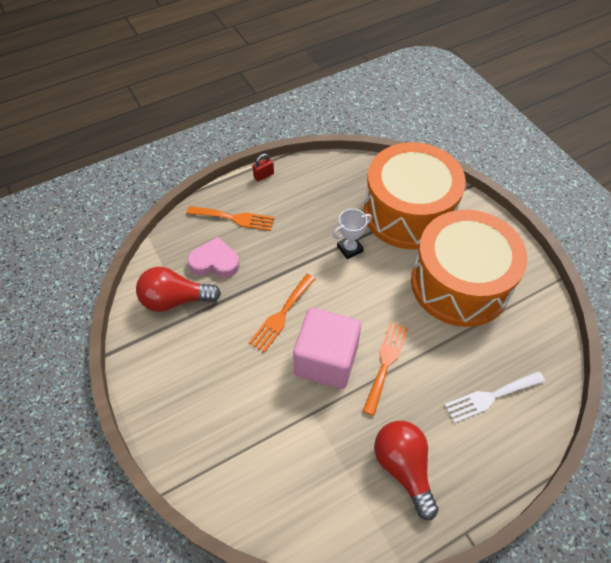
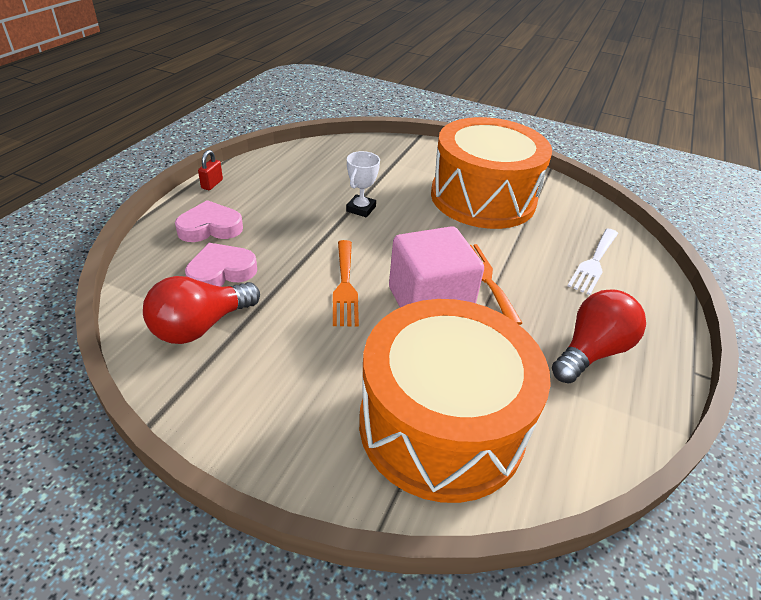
camera: 40 degrees left, 15 degrees down
(234, 218) = (210, 227): orange fork -> pink heart
(403, 467) = (591, 351): red light bulb -> red light bulb turned 105 degrees clockwise
(408, 212) = (387, 167): orange drum -> orange drum (441, 425)

